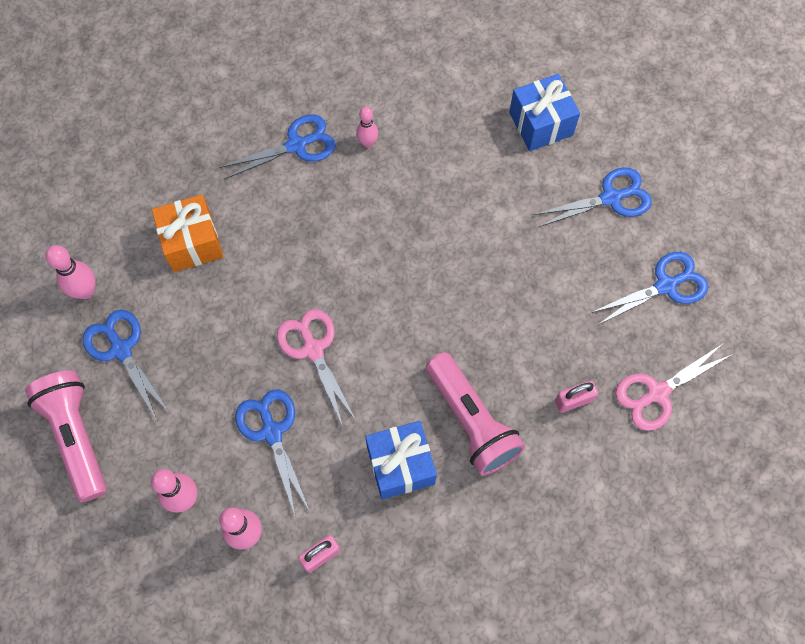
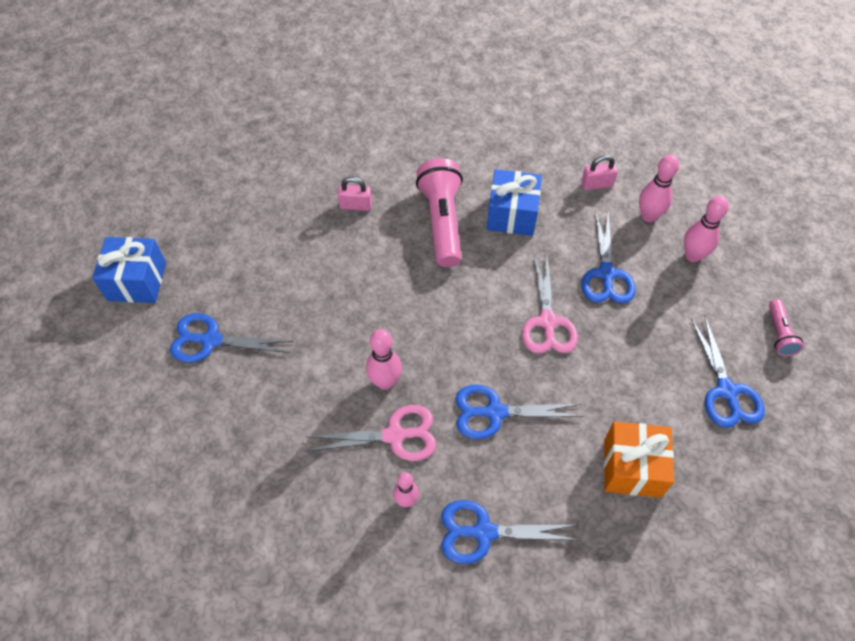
camera: 155 degrees left, 10 degrees down
(77, 436) = (779, 334): pink flashlight -> pink flashlight, size x0.50
(86, 291) = (754, 462): pink bowling pin -> pink bowling pin (385, 381)
(541, 124) = (220, 441): blue gift -> blue gift (137, 281)
(657, 393) = (290, 187): pink scissors -> pink scissors (394, 435)
(665, 286) = (224, 253): blue scissors -> blue scissors (495, 412)

